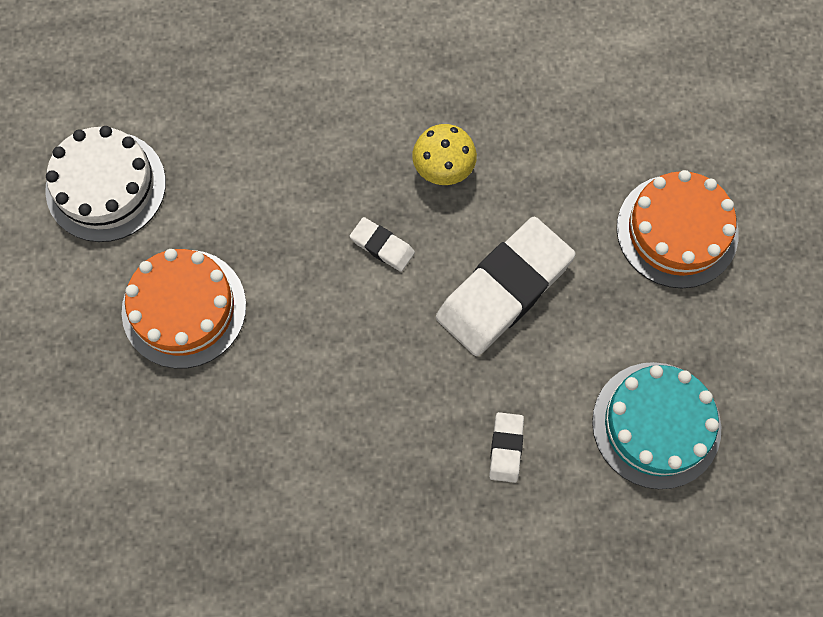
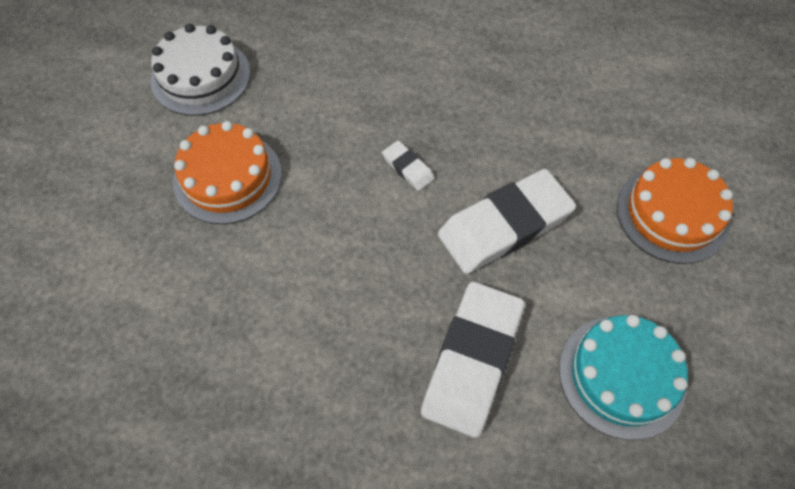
camera: 15 degrees right, 10 degrees down
(443, 168) = (476, 121): yellow mushroom -> none
(506, 448) = (472, 360): white eraser -> white eraser, size x2.24

